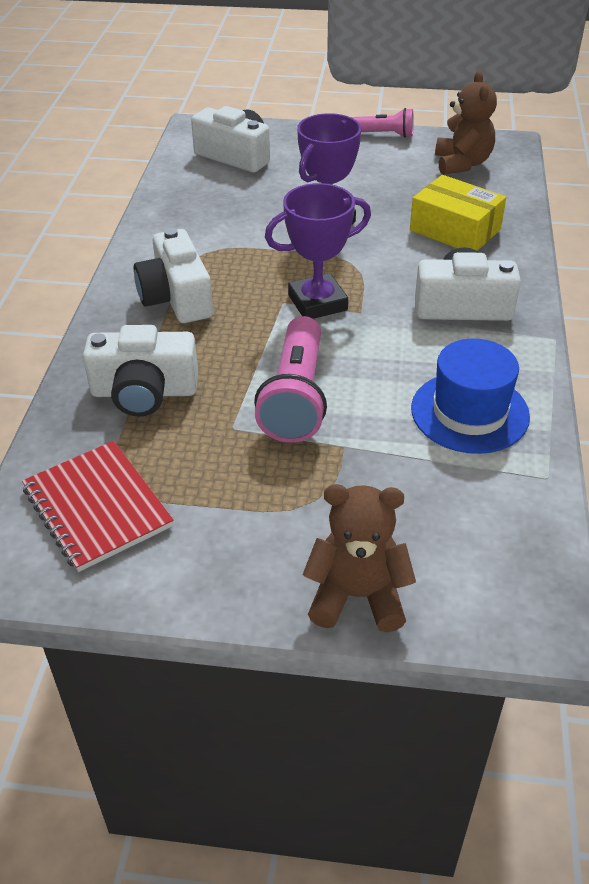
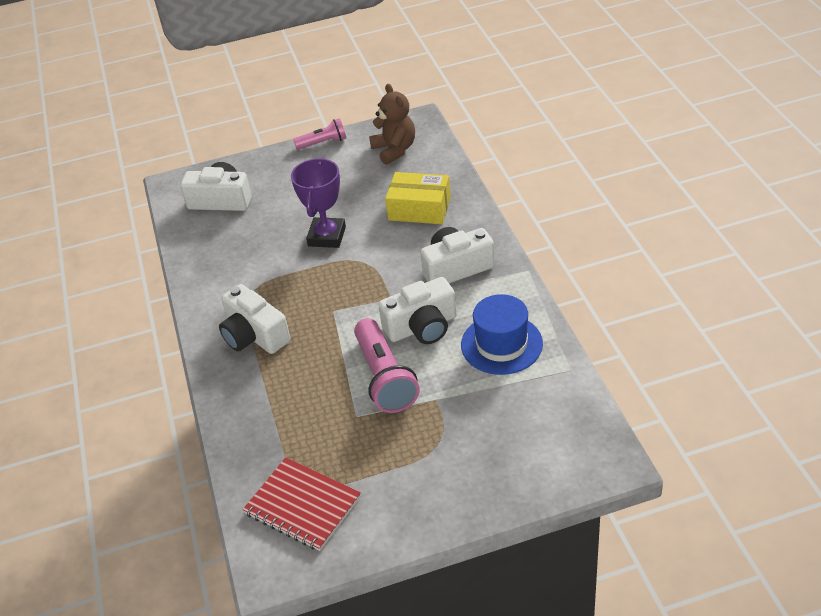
camera: 20 degrees left, 0 degrees up
(144, 392) = (279, 414): white camera -> white camera (422, 327)
(317, 303) = (357, 302): purple trophy -> none
(357, 596) = (499, 491): brown teddy bear -> none

